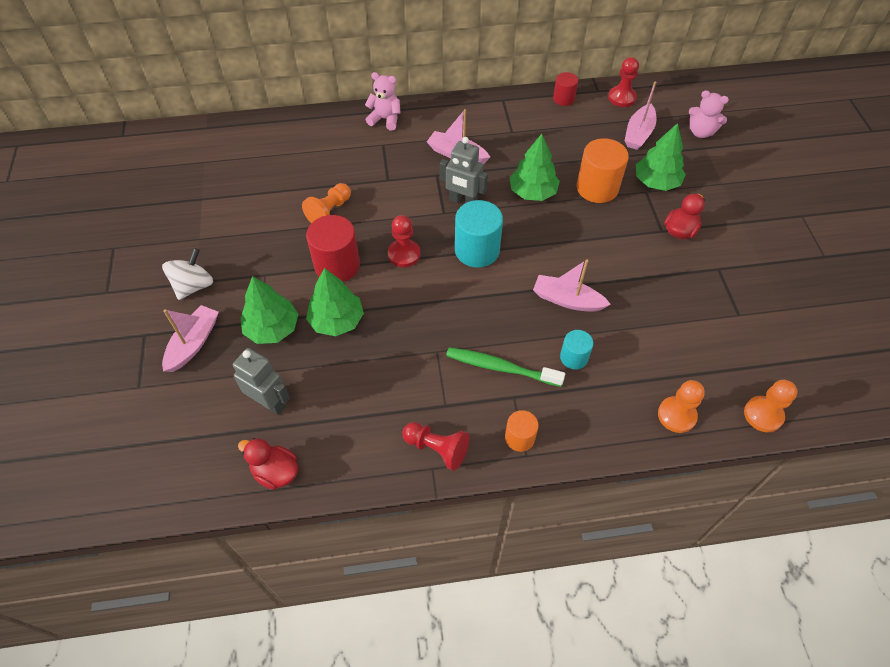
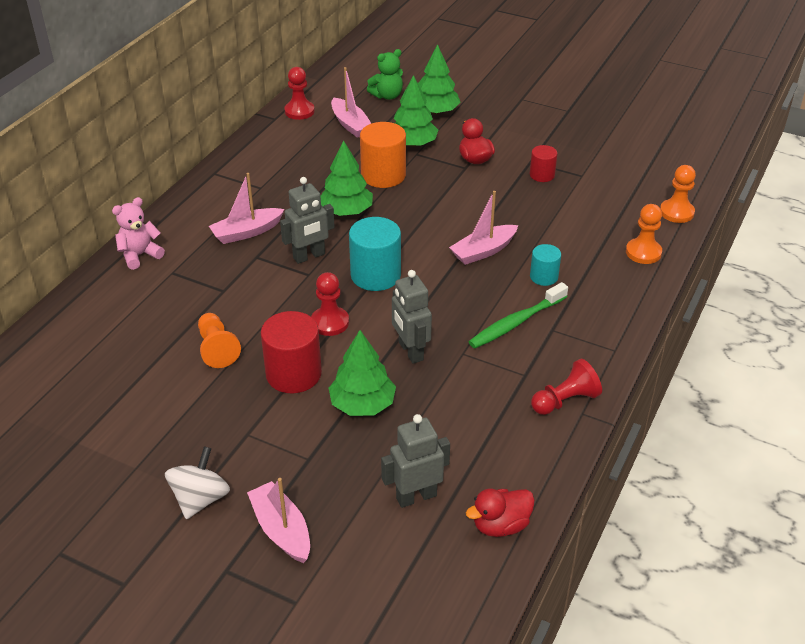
camera: 55 degrees left, 15 degrees down
(193, 286) = (200, 499): white spinning top -> white spinning top turned 45 degrees clockwise
(272, 328) = (325, 456): green tree -> green tree (435, 111)
(412, 318) = (410, 351): none -> grey robot
(519, 438) = (595, 346): orange cylinder -> none
(563, 99) = (259, 140): red cylinder -> red cylinder (542, 175)
(701, 132) = (387, 96): pink teddy bear -> green teddy bear

